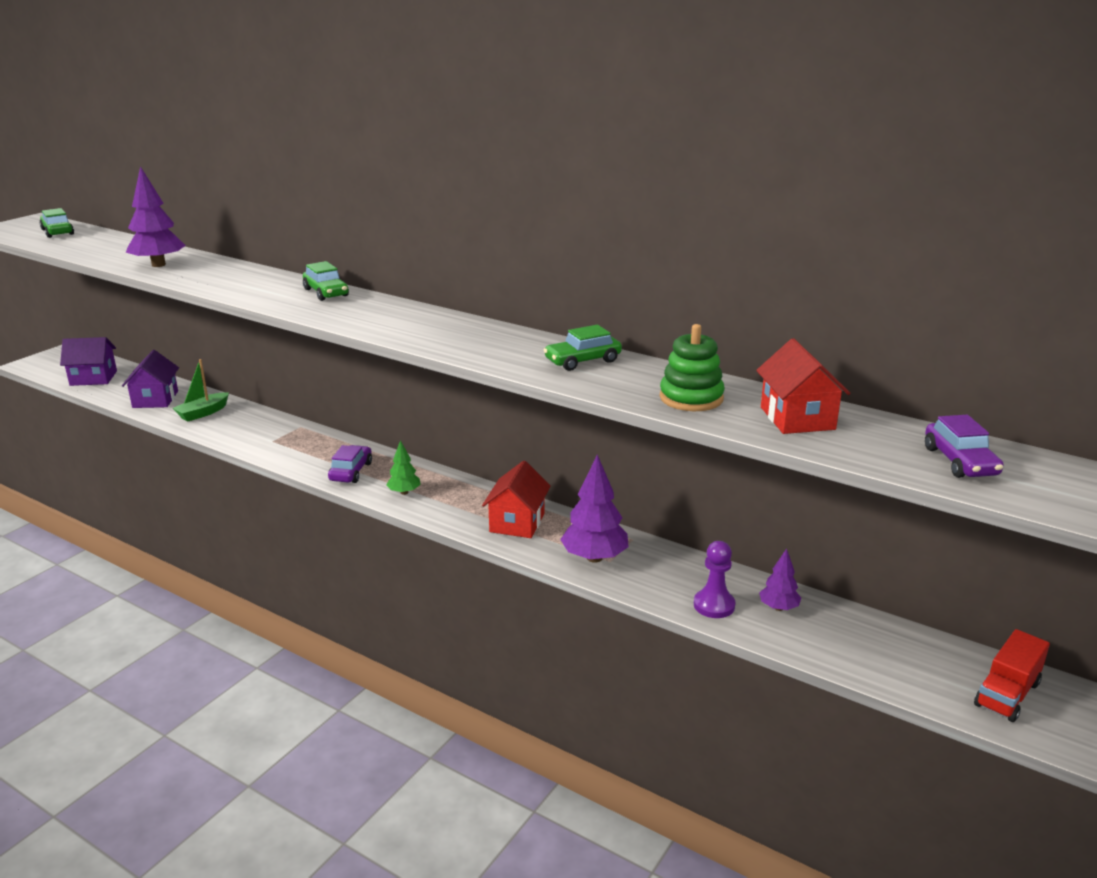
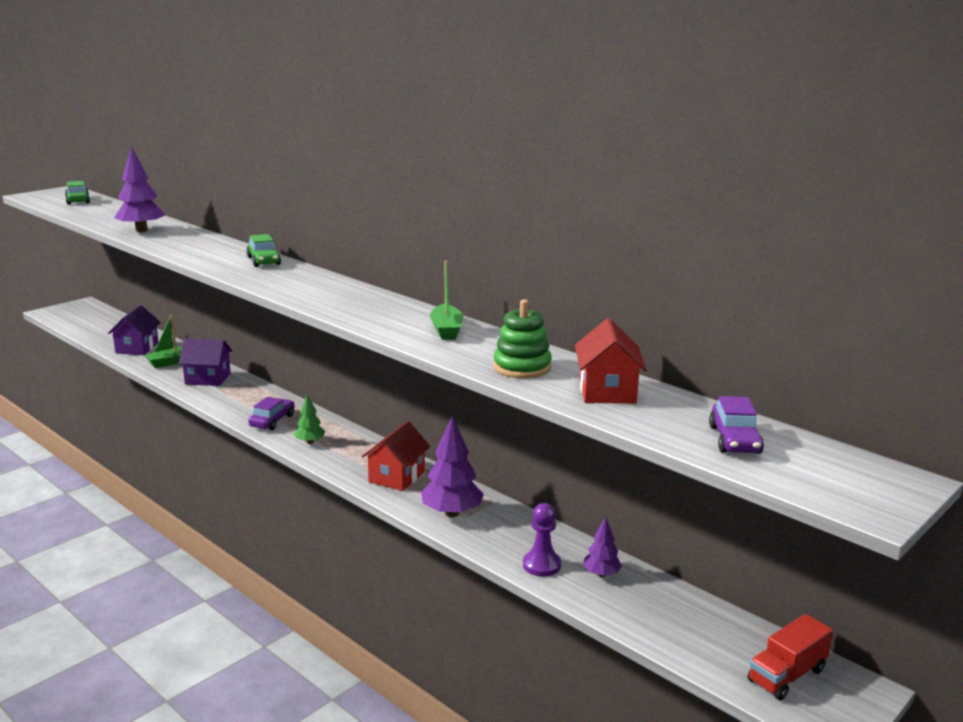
camera: 10 degrees right, 5 degrees down
(93, 378) = (95, 327): purple house -> purple house (208, 378)
(583, 361) = (446, 330): green car -> green boat

